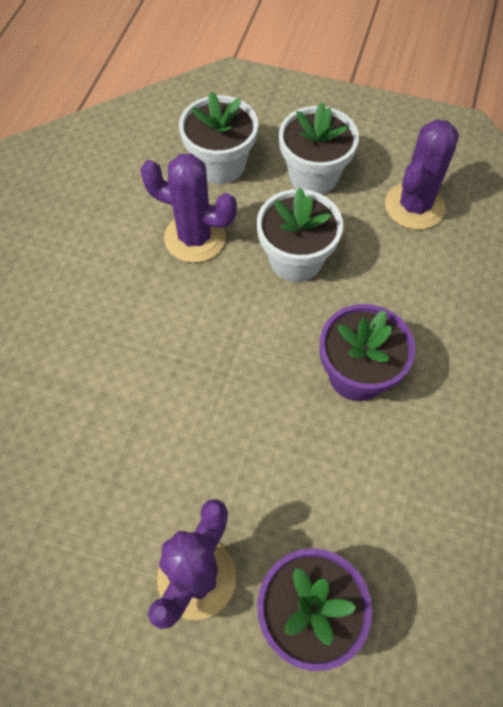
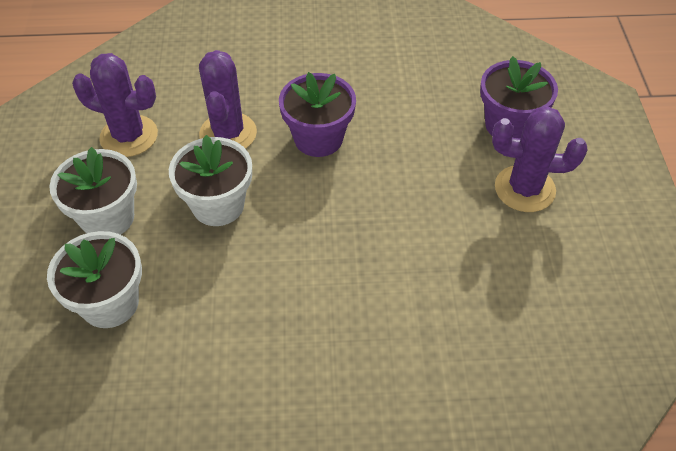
camera: 110 degrees left, 10 degrees down
(195, 238) = (218, 293): purple cactus -> purple cactus (228, 133)

